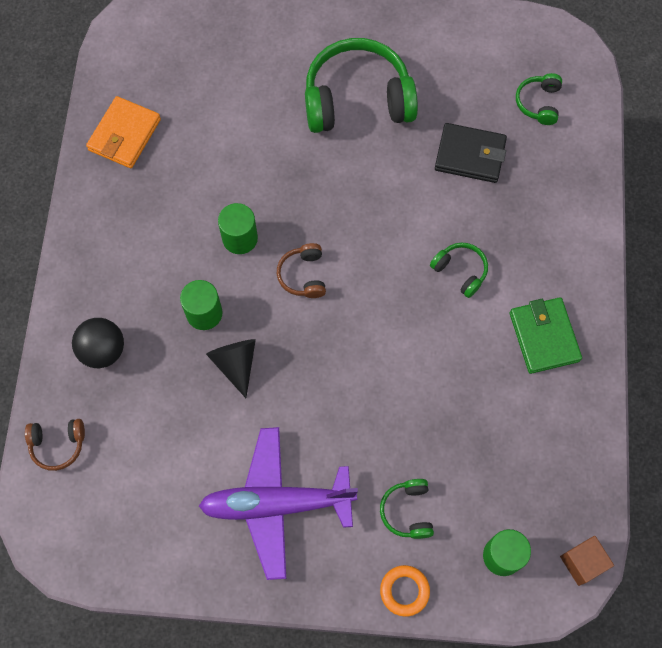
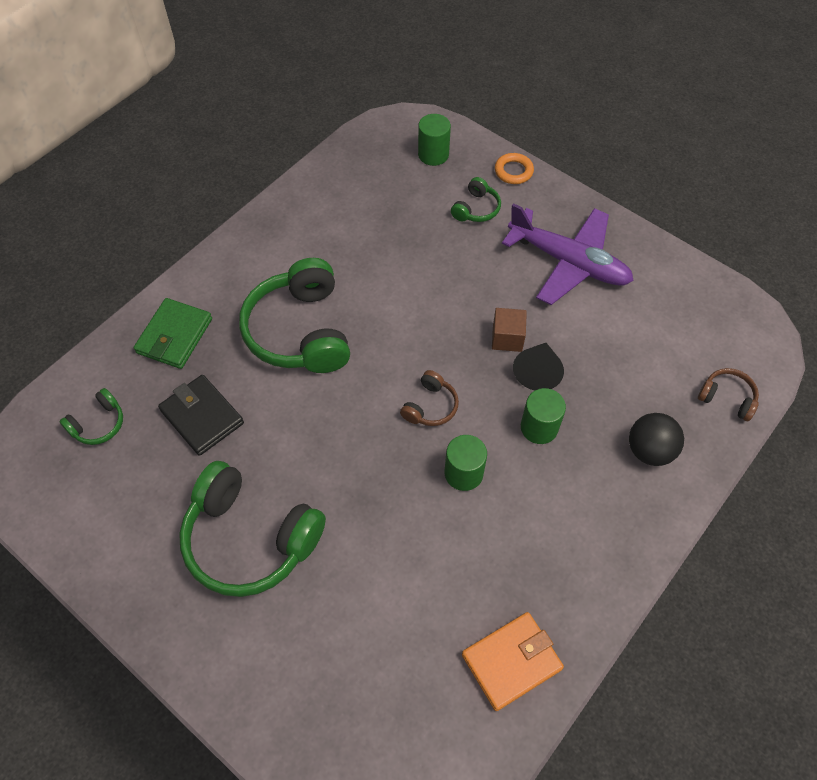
camera: 145 degrees left, 10 degrees down
(460, 271) = (300, 331): green headphones -> green headphones, size x2.17
(544, 337) = (283, 252): green wallet -> green wallet (174, 336)
(582, 562) = (385, 126): brown cube -> brown cube (507, 338)

